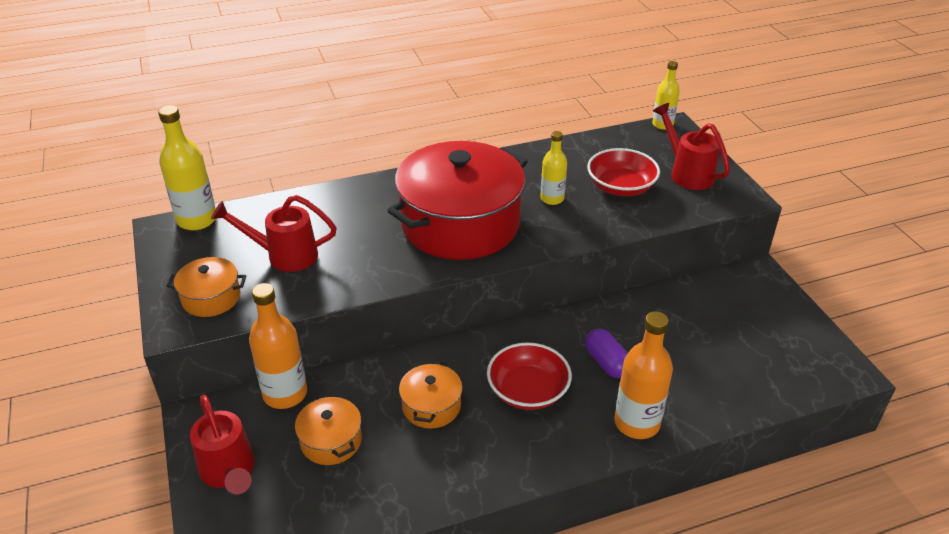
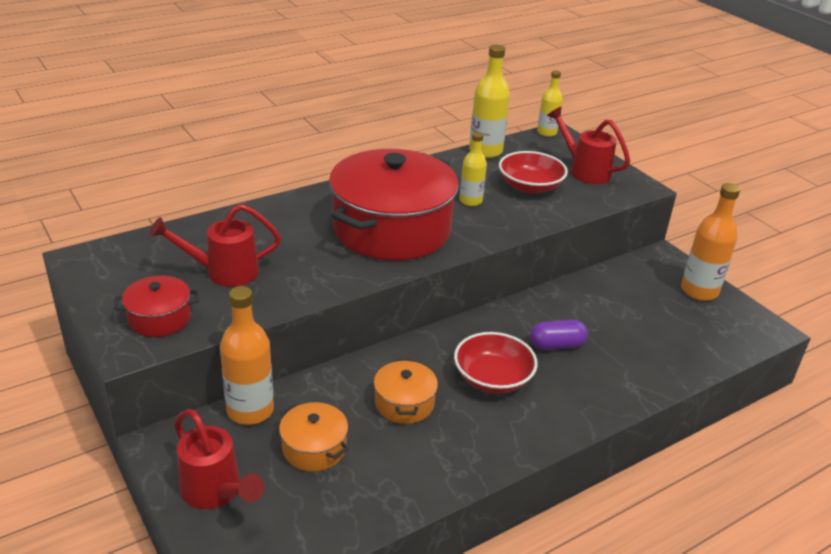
camera: 15 degrees left, 5 degrees down
(197, 220) = (116, 247): yellow bottle -> yellow bottle (485, 151)
(211, 298) = (159, 318): orange pot -> red pot
(606, 362) = (556, 345): purple capsule -> purple capsule turned 60 degrees counterclockwise
(637, 423) = (603, 394): orange bottle -> orange bottle (699, 291)

